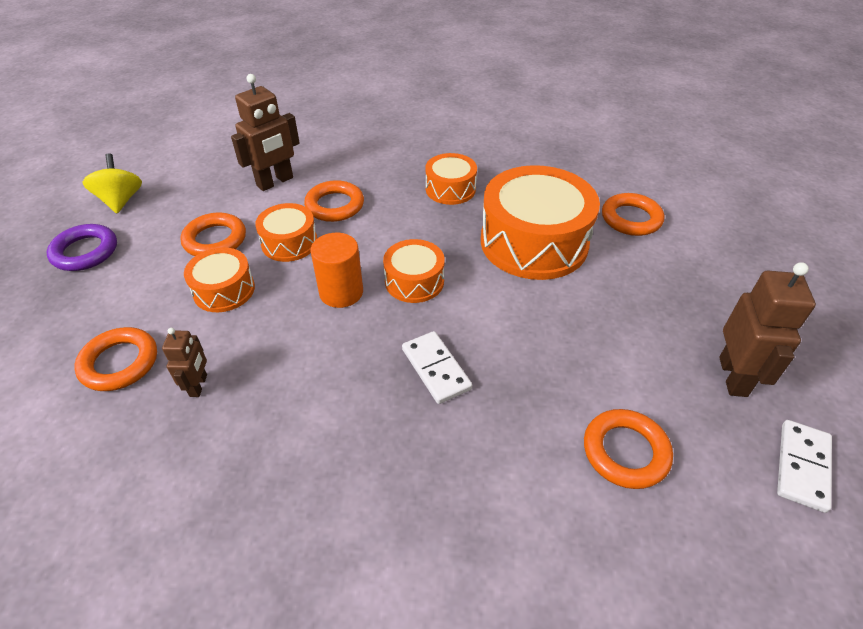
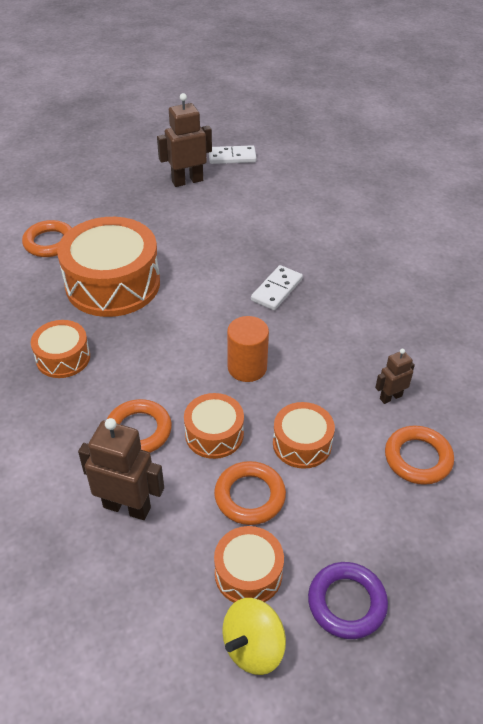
camera: 120 degrees left, 0 degrees up
(414, 281) = (204, 331): orange drum -> orange drum (248, 573)
(625, 452) = (271, 207): orange ring -> none

